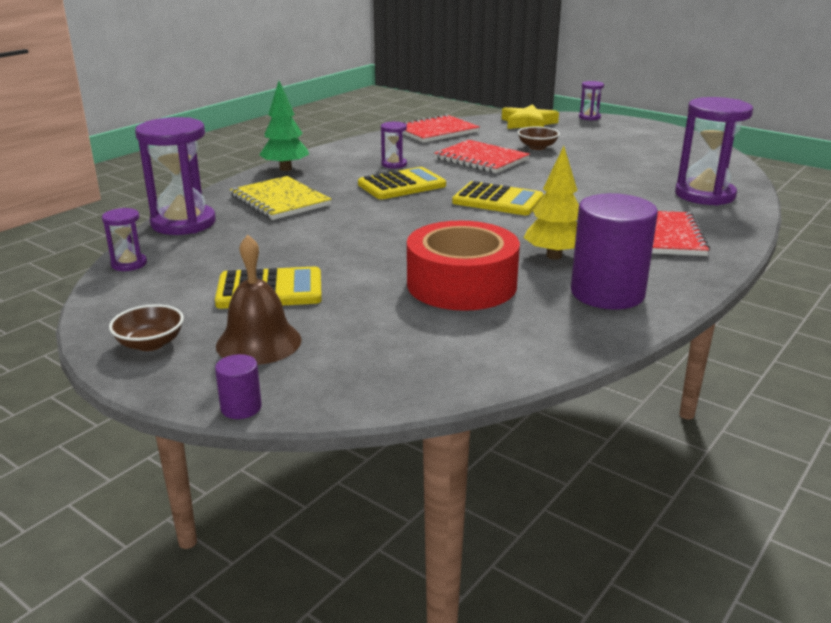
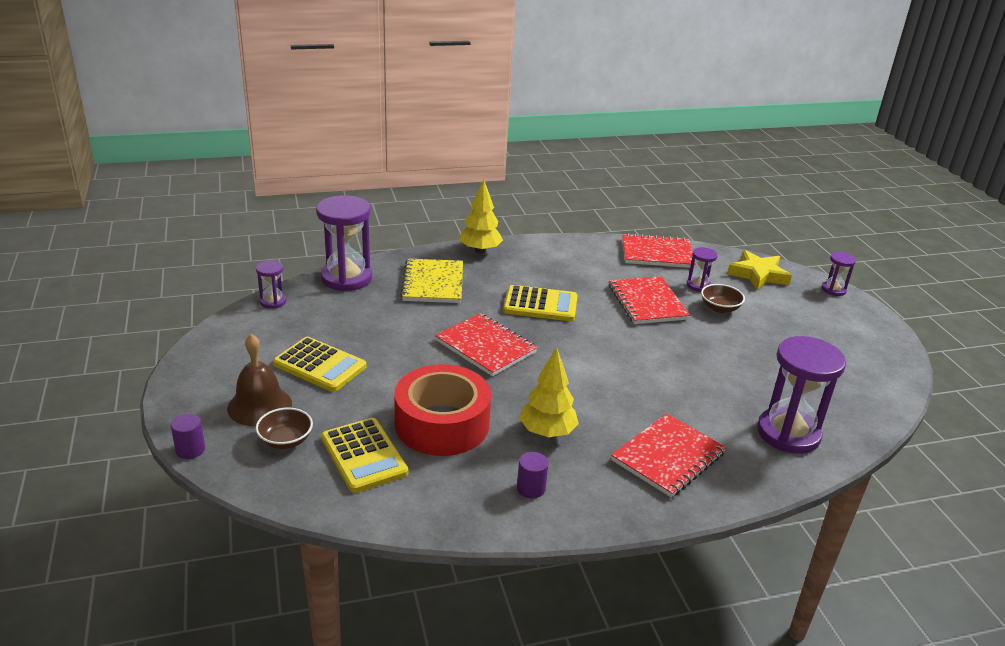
camera: 35 degrees right, 5 degrees up
(150, 343) = (207, 375): brown bowl -> brown bowl (285, 440)
(285, 169) = (480, 250): green tree -> yellow tree
(394, 164) = (567, 279): purple hourglass -> purple hourglass (698, 285)
(404, 224) = (485, 346): none -> red notebook
(497, 200) = (591, 355): yellow calculator -> yellow calculator (364, 456)
(607, 293) = (531, 488): purple cylinder -> purple cylinder, size x0.43

